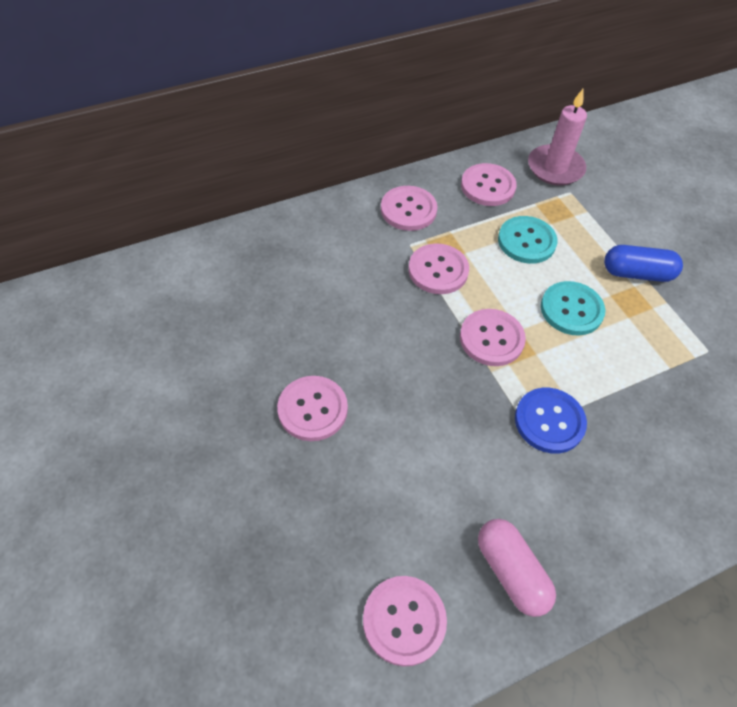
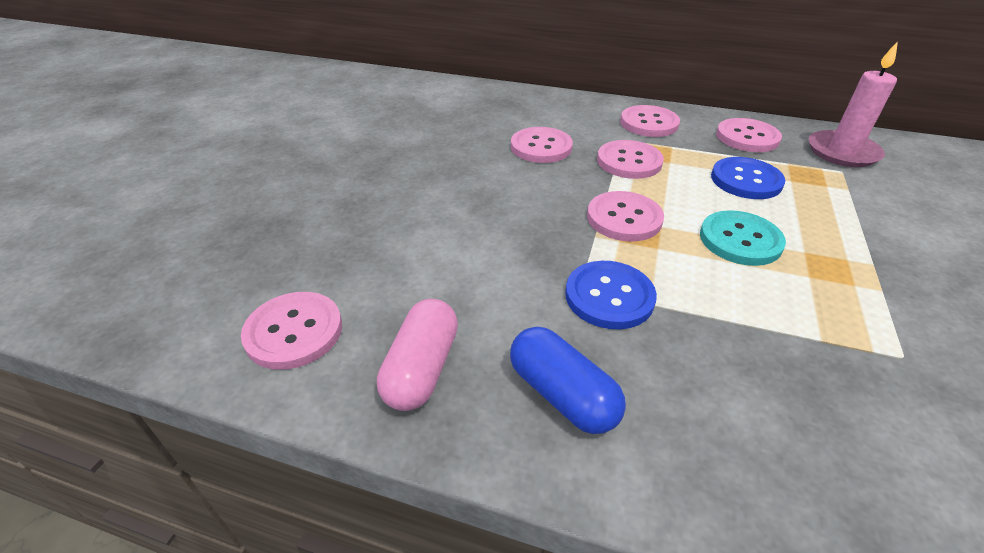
camera: 45 degrees right, 15 degrees down
(312, 409) = (418, 183): pink button -> pink button (541, 147)
(526, 241) = (746, 180): turquoise button -> blue button
(637, 273) = (863, 253): blue capsule -> blue capsule (562, 394)

